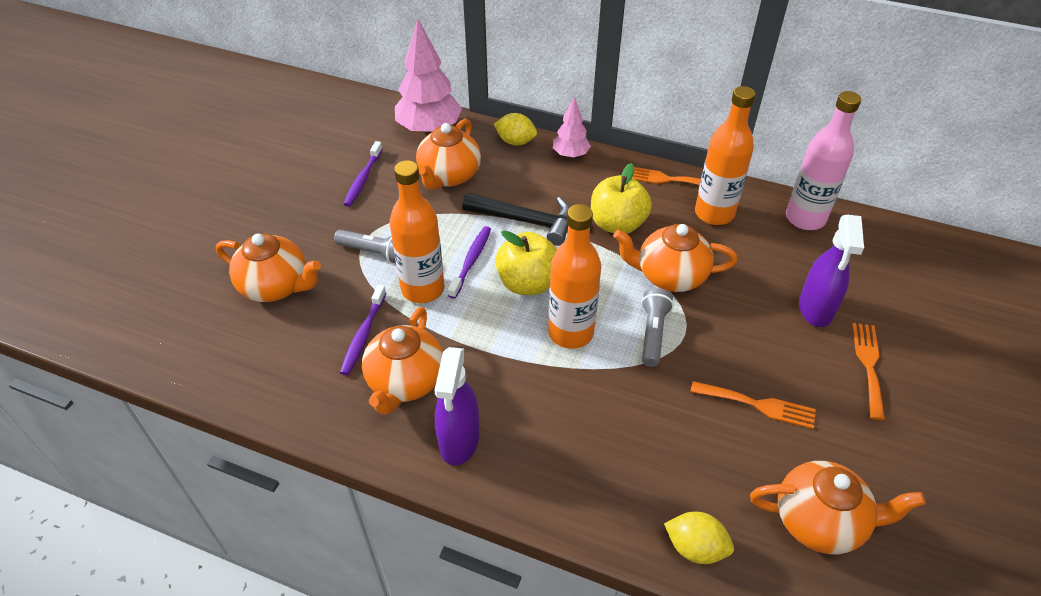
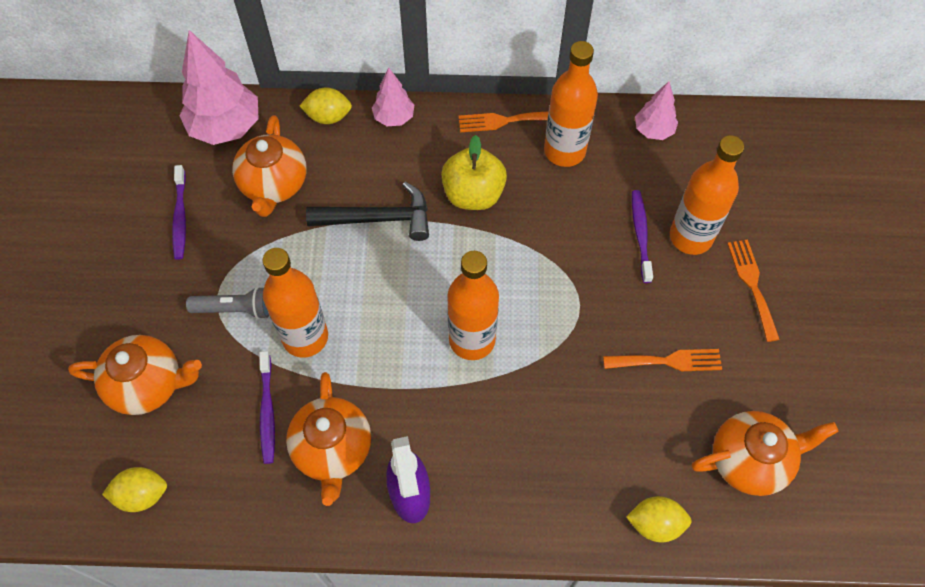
camera: 20 degrees left, 15 degrees up
(227, 366) = (142, 495): none -> yellow lemon
(471, 261) = (341, 287): purple toothbrush -> purple toothbrush (640, 234)
(528, 283) = (409, 295): yellow apple -> none
(653, 333) = (550, 315): grey flashlight -> none
(670, 276) = (545, 242): orange teapot -> none
(805, 218) = (653, 130): pink bottle -> pink tree
(815, 309) = (690, 237): purple spray bottle -> orange bottle

